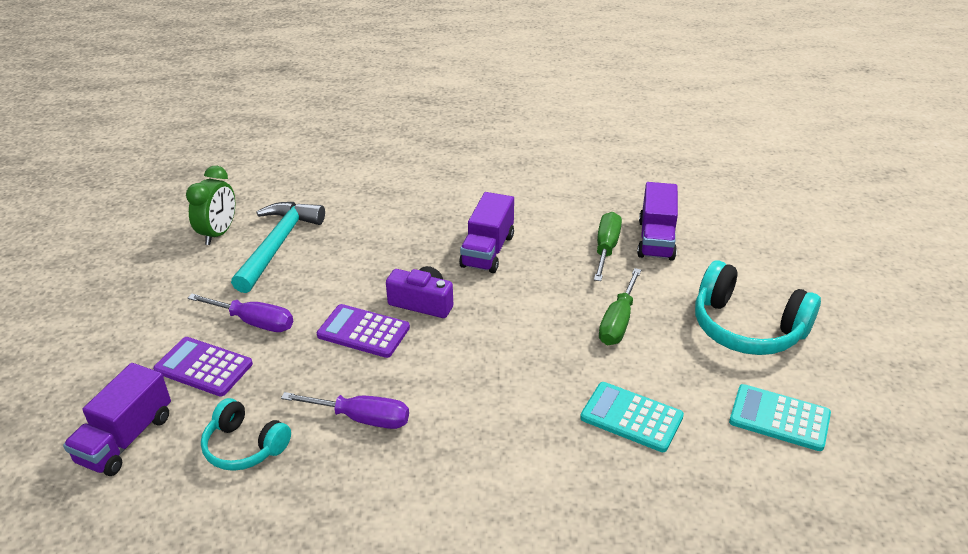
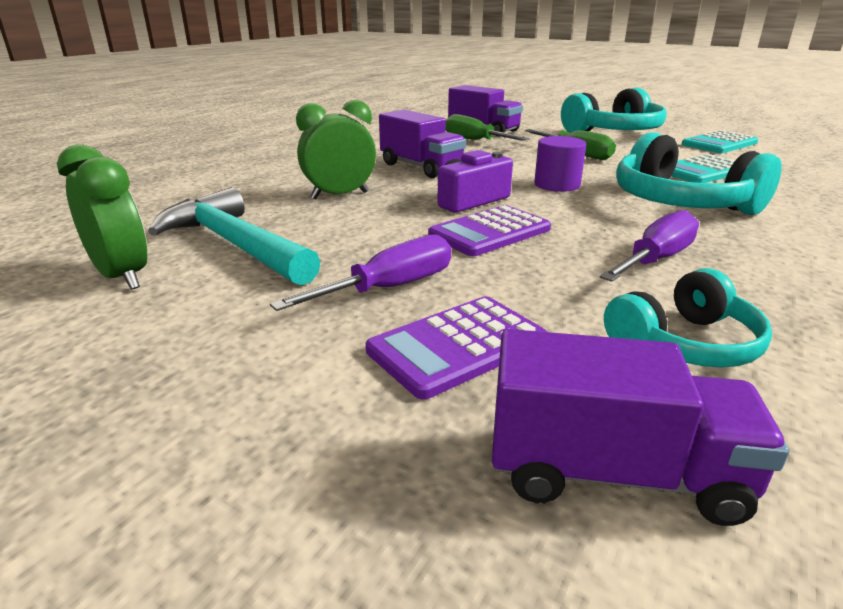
camera: 60 degrees left, 10 degrees down
(126, 439) = (613, 472): purple truck -> purple truck turned 45 degrees counterclockwise
(388, 243) = (340, 195): none -> green clock
(500, 335) = (557, 185): none -> purple cylinder
(505, 415) = (681, 203): none -> turquoise headphones

